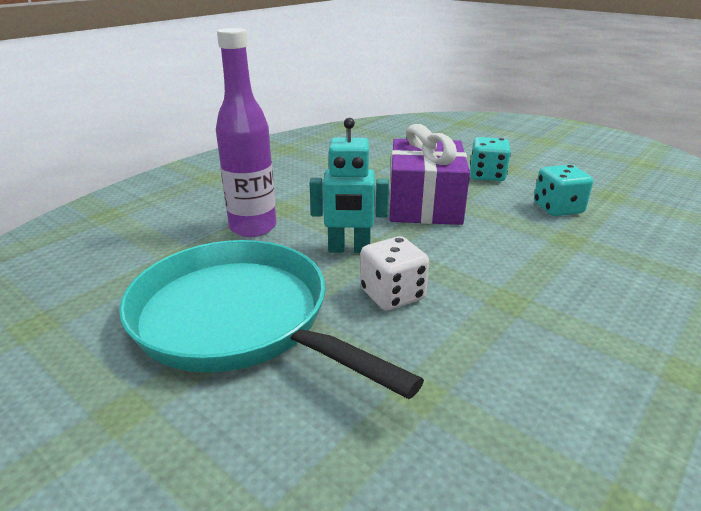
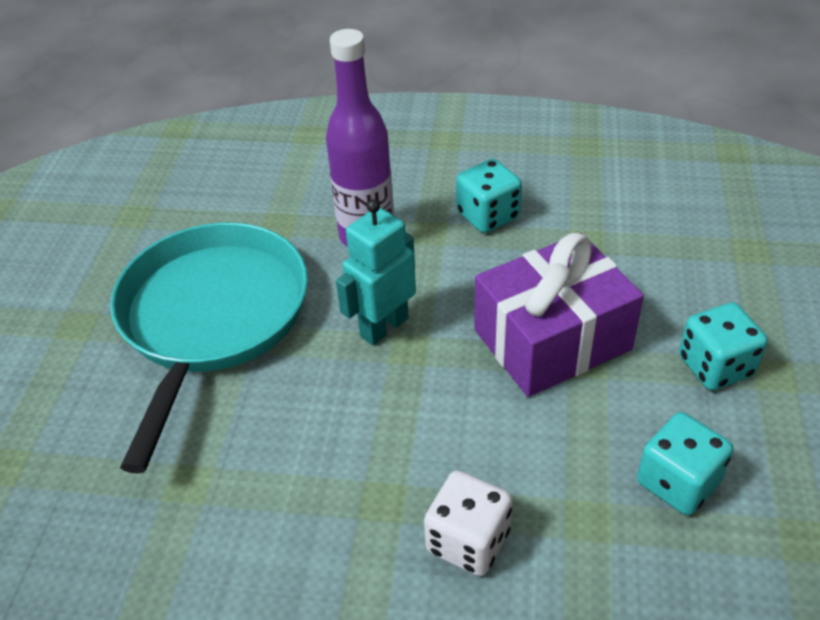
camera: 60 degrees right, 15 degrees up
(298, 187) = (488, 215): none -> turquoise dice
(349, 249) = (384, 327): turquoise robot -> turquoise robot turned 75 degrees clockwise
(392, 295) = (322, 401): white dice -> white dice (468, 541)

